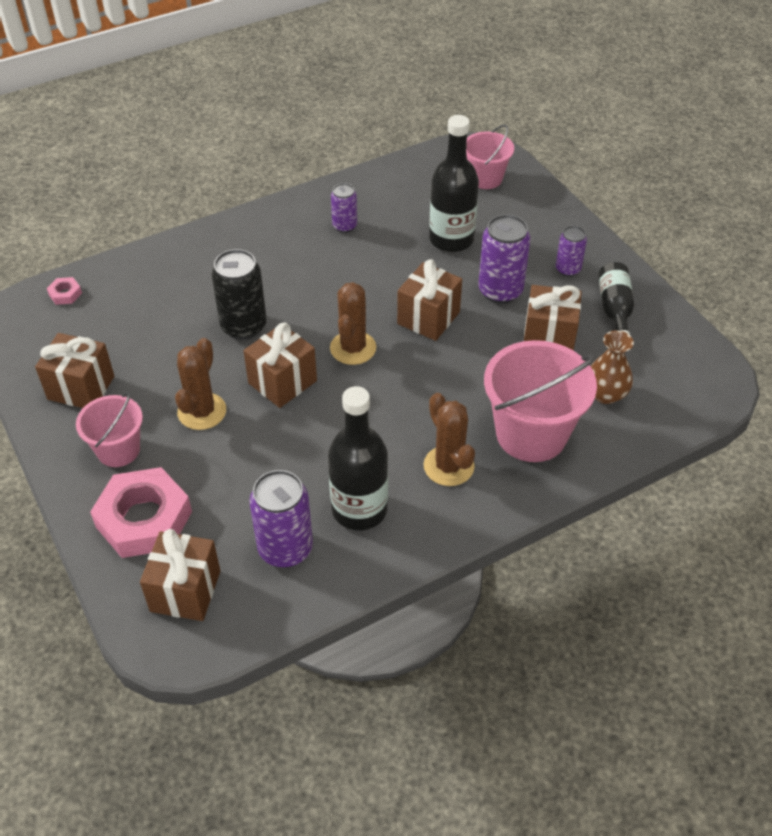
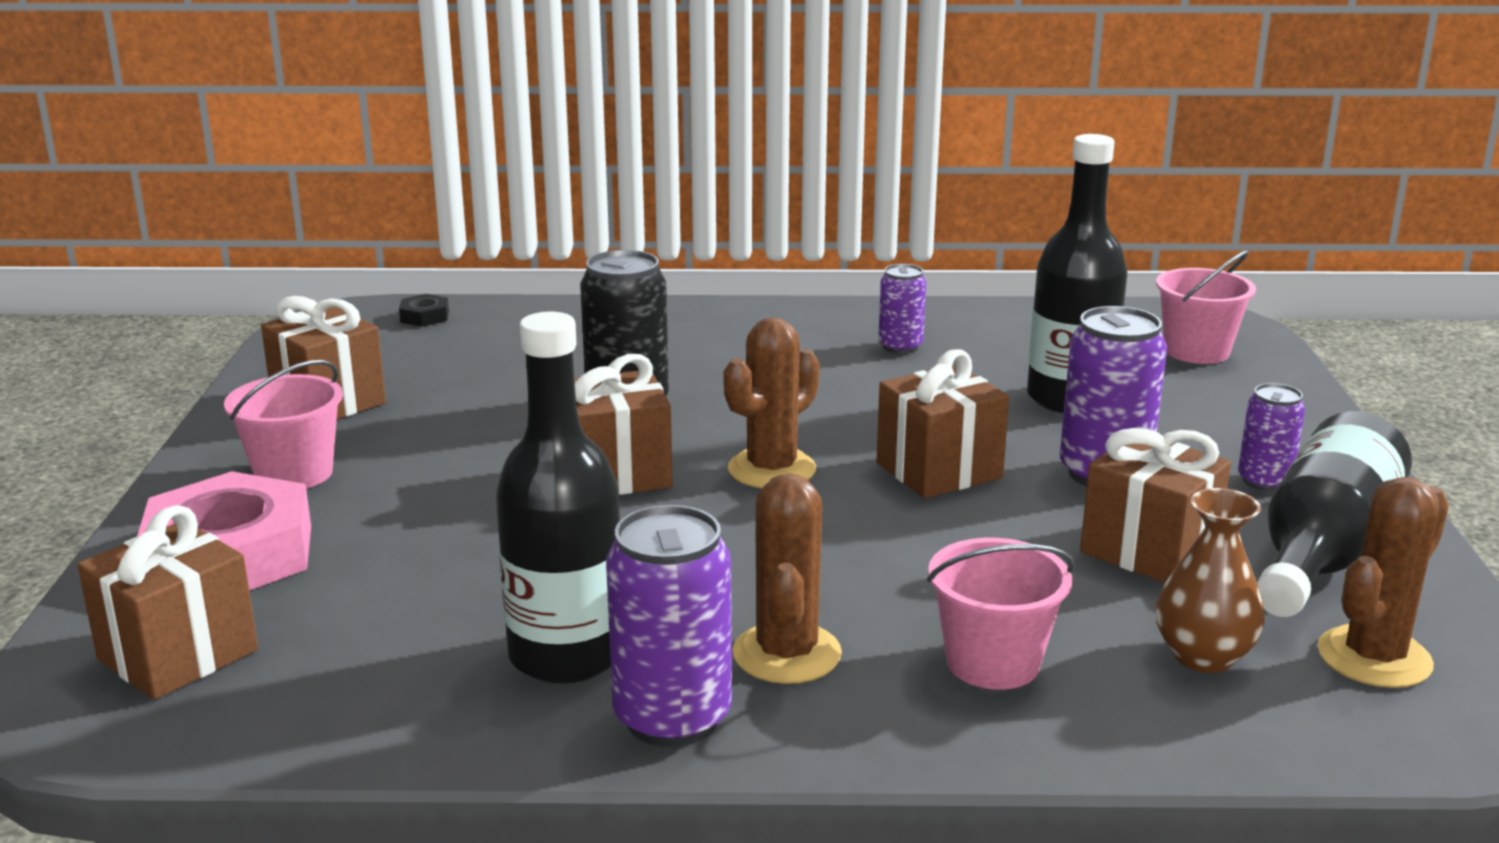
camera: 30 degrees right, 25 degrees down
(65, 294) = (424, 316): pink nut -> black nut
(202, 411) = (459, 470): brown cactus -> brown cactus (1374, 657)
(285, 549) = (389, 661): purple can -> purple can (672, 718)
(531, 434) = (992, 662): pink bucket -> pink bucket, size x0.59
(614, 309) = (1322, 552): black bottle -> black bottle, size x1.58

